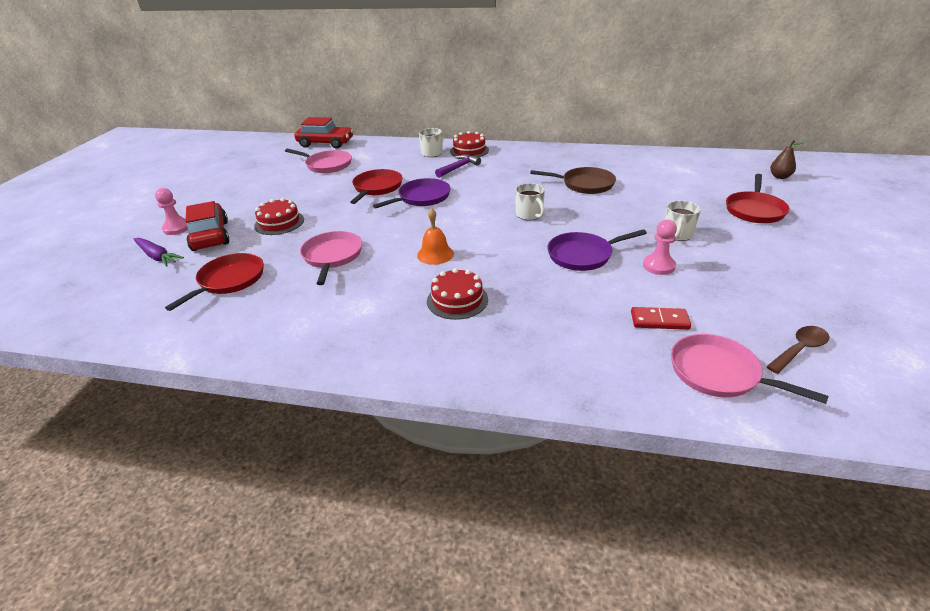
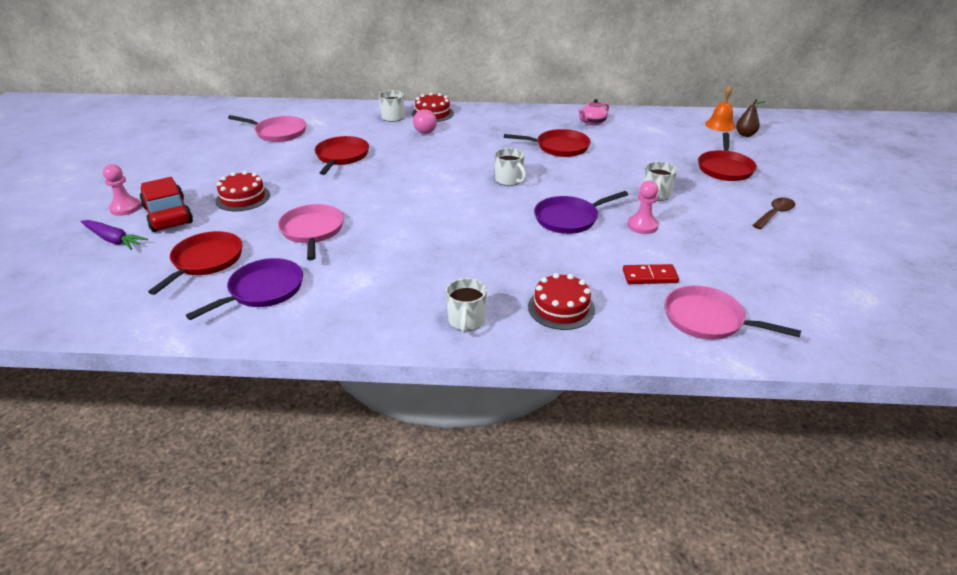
camera: 10 degrees left, 0 degrees up
(325, 143) = (270, 108): red car -> none
(422, 197) = (393, 166): purple pan -> purple pan (263, 290)
(435, 254) = (421, 224): orange bell -> orange bell (720, 125)
(457, 300) = (453, 268): red cake -> red cake (561, 308)
(458, 168) = (425, 132): purple hammer -> pink ball
(458, 357) = (466, 321): none -> white mug
(585, 184) = (559, 147): brown pan -> red pan
(622, 161) = (592, 122): none -> pink teapot
(800, 349) = (775, 294): brown spoon -> brown spoon (775, 214)

